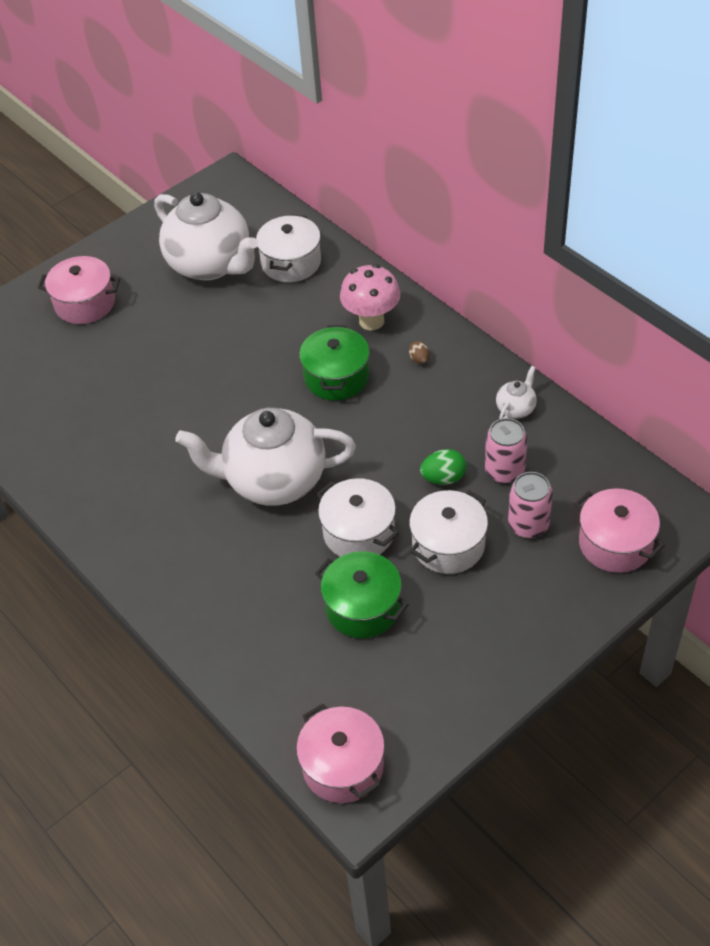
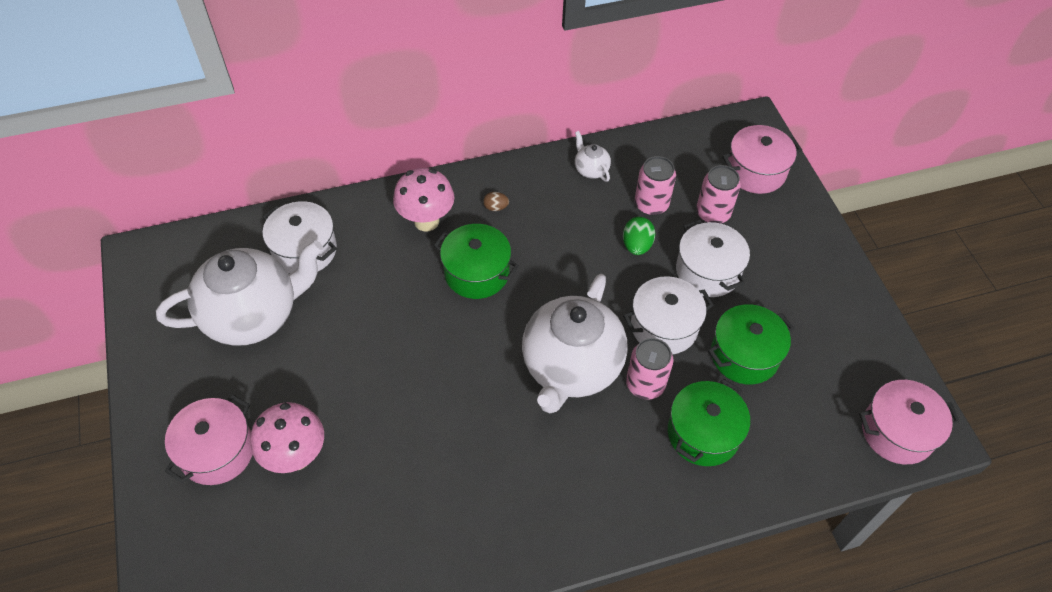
camera: 70 degrees left, 5 degrees up
(101, 347) = (296, 456): none -> pink mushroom
(256, 602) = (703, 433): none -> green pot
(286, 540) = (645, 384): none -> pink can

